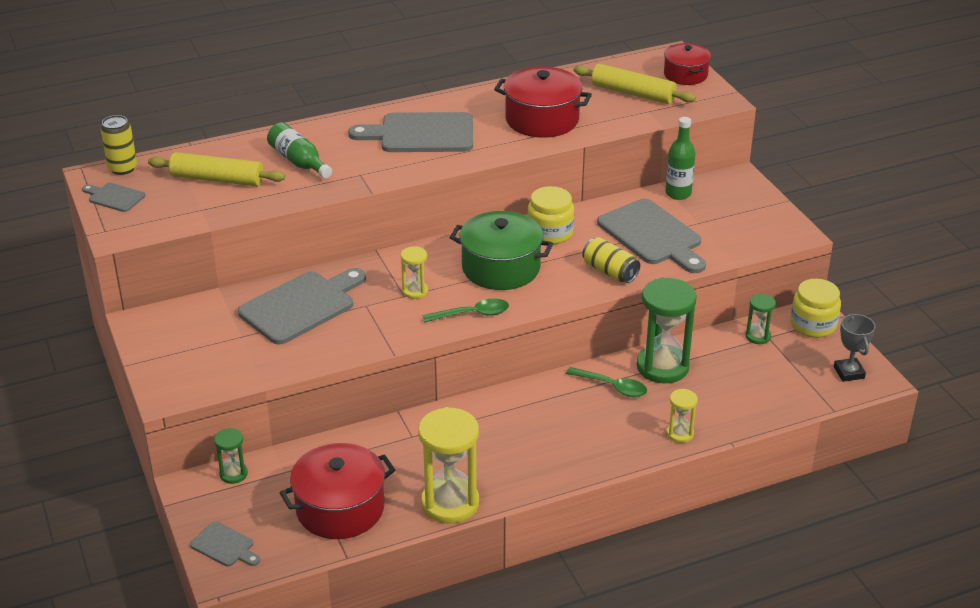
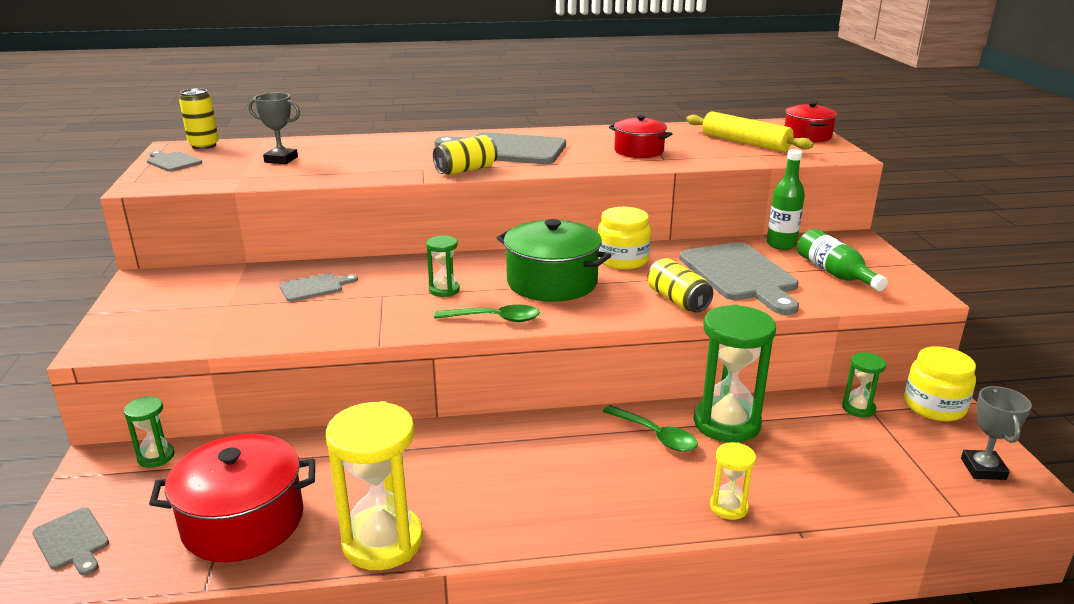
camera: 15 degrees right, 10 degrees down
(217, 179) = (281, 159): yellow rolling pin -> grey trophy
(299, 161) = (370, 156): green bottle -> green bottle (835, 273)
(301, 306) = (315, 287): grey cutting board -> grey cutting board, size x0.49
(400, 170) = (466, 170): none -> yellow can
(415, 291) = (444, 290): yellow hourglass -> green hourglass
(542, 119) = (639, 151): red pot -> red pot, size x0.63

